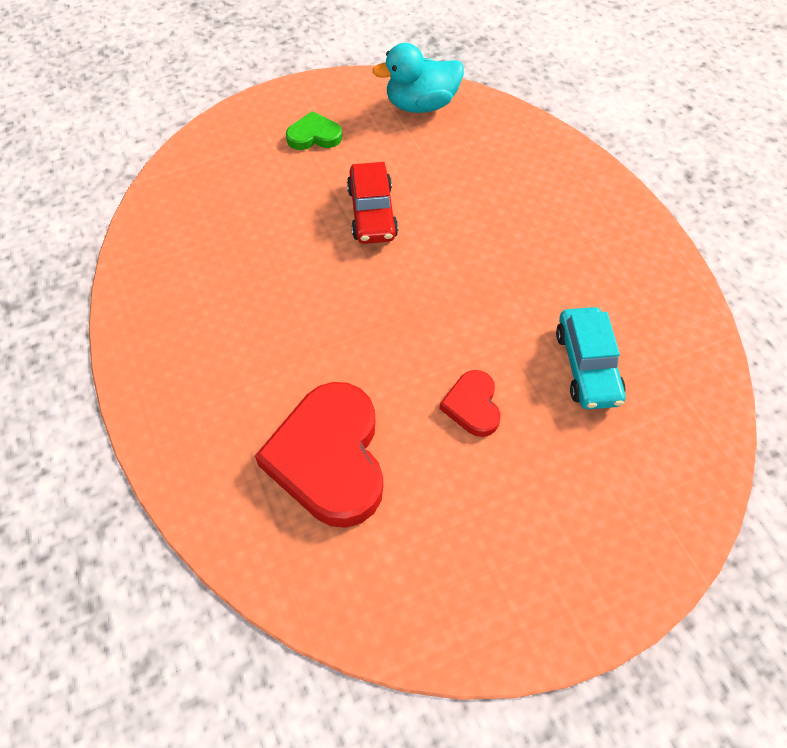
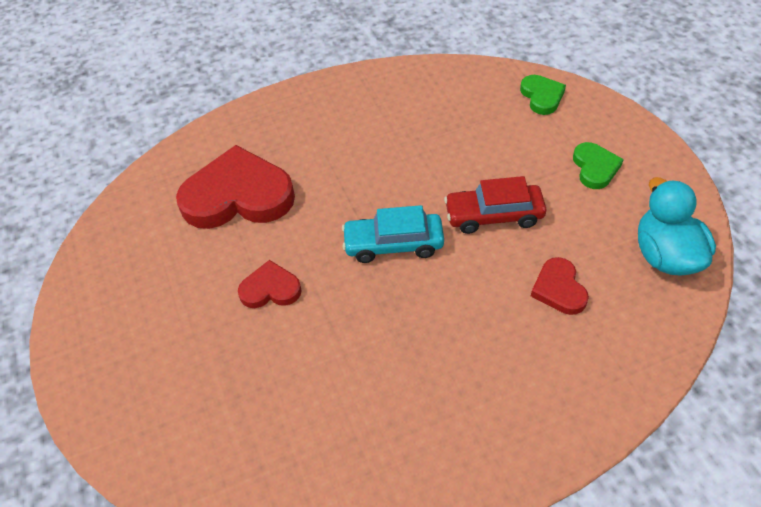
camera: 95 degrees right, 5 degrees down
(203, 164) = (542, 96): none -> green heart
(460, 174) = (559, 289): none -> red heart
(587, 366) = (302, 386): turquoise car -> turquoise car (393, 244)

